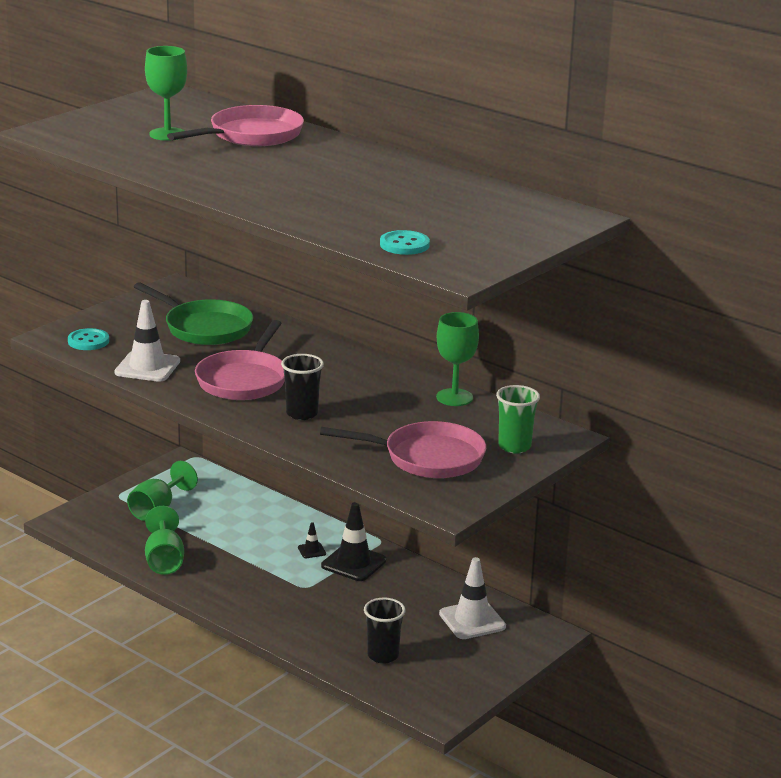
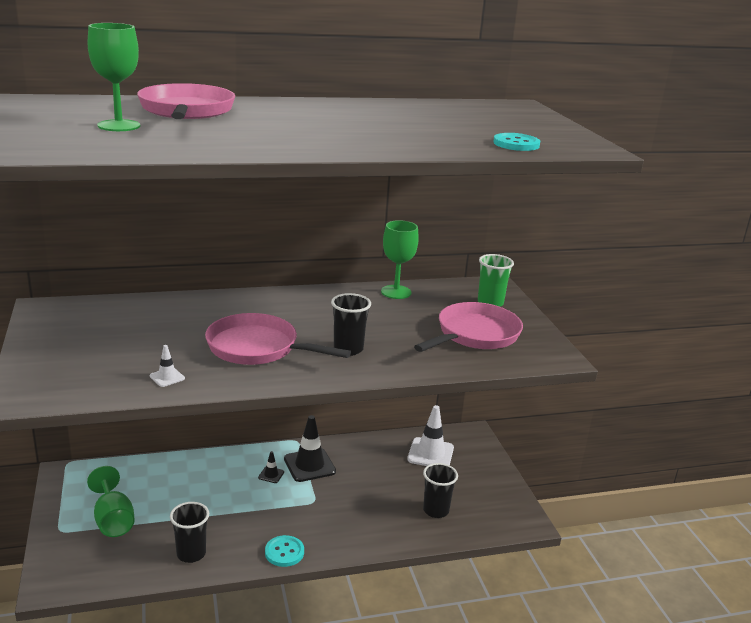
camera: 55 degrees left, 0 degrees up
(88, 341) = (67, 384): turquoise button -> turquoise button (284, 552)
(147, 367) = (167, 377): white traffic cone -> white traffic cone, size x0.47
(164, 560) = (191, 554): green goblet -> black cup
(204, 328) = (139, 326): green pan -> none
(244, 380) = (257, 348): pink pan -> pink pan turned 150 degrees clockwise

